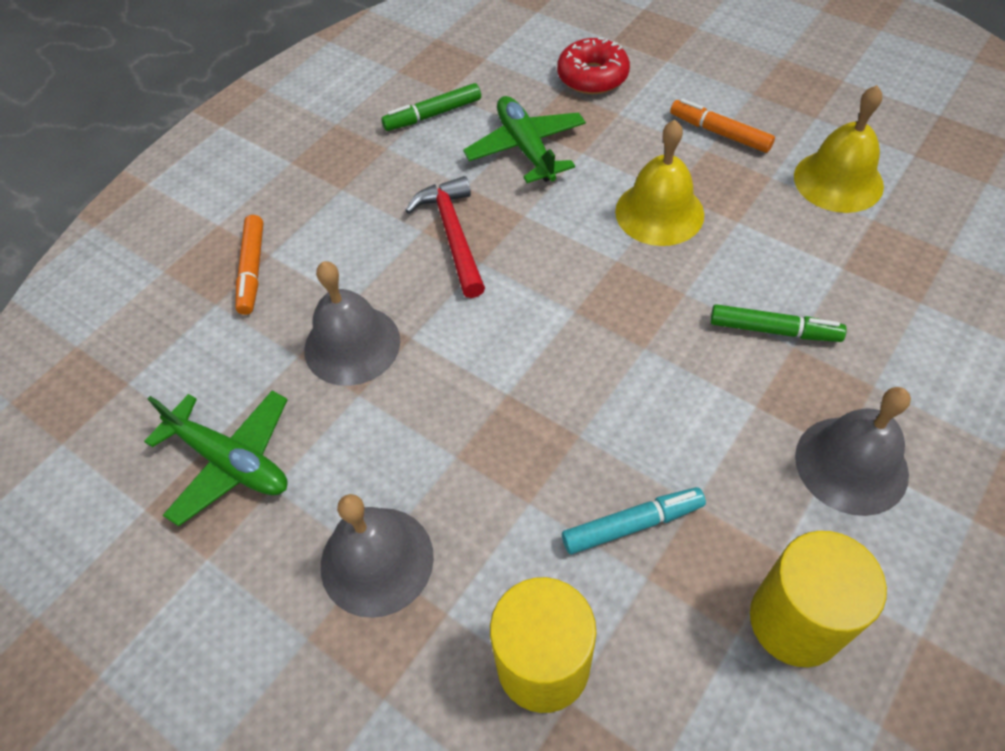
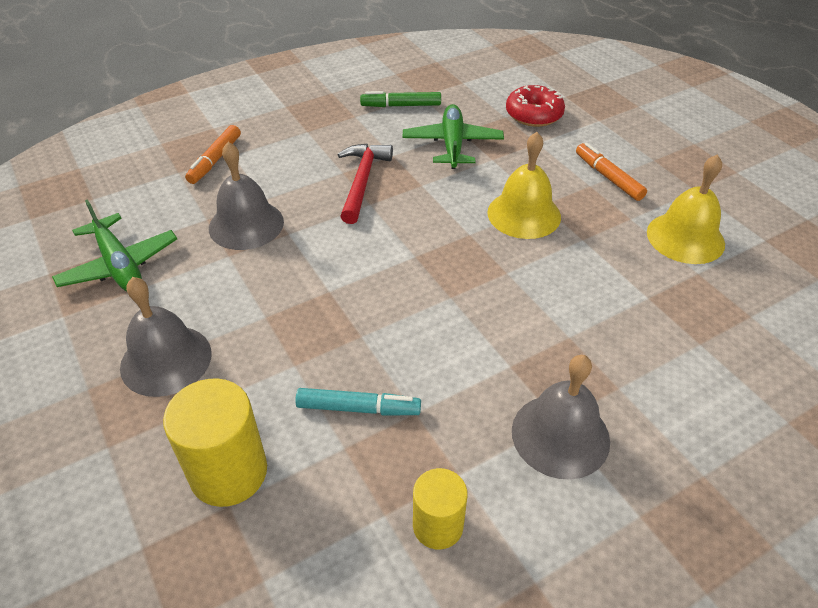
camera: 20 degrees right, 10 degrees down
(774, 330) = (560, 320): green marker -> none
(795, 621) = (438, 525): yellow cylinder -> yellow cylinder, size x0.62

